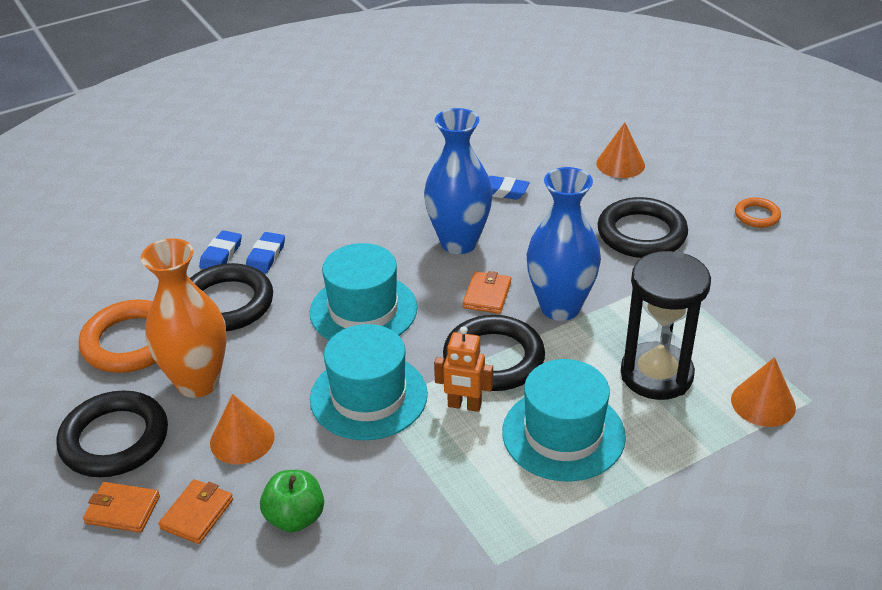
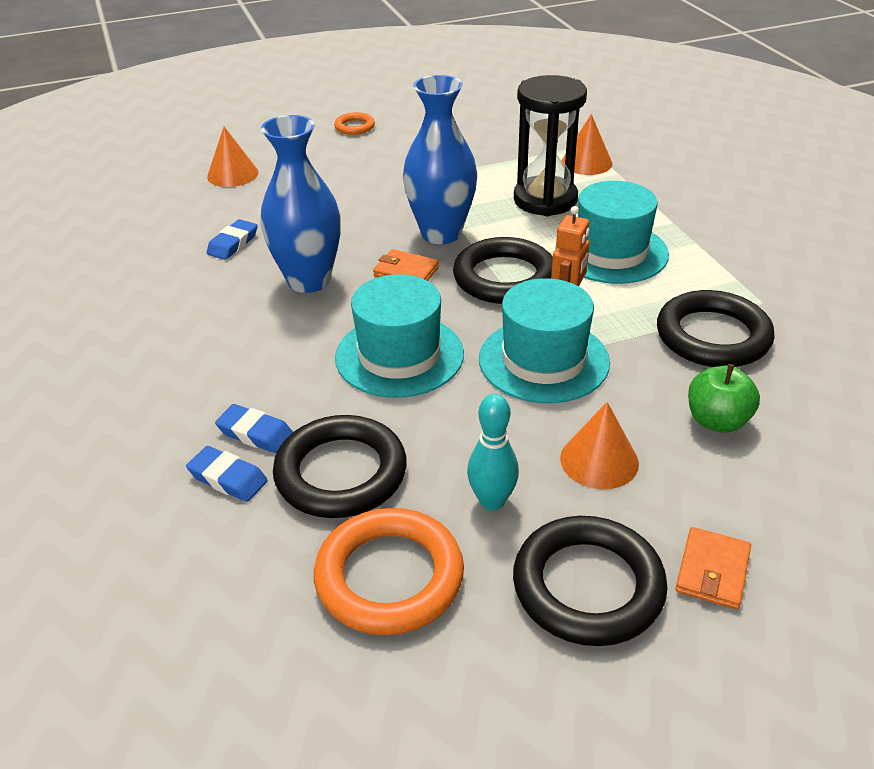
camera: 80 degrees left, 0 degrees up
(197, 514) = (716, 499): orange wallet -> none
(198, 382) = (492, 501): orange vase -> turquoise bowling pin
(641, 234) = (351, 179): black ring -> black ring (713, 336)

